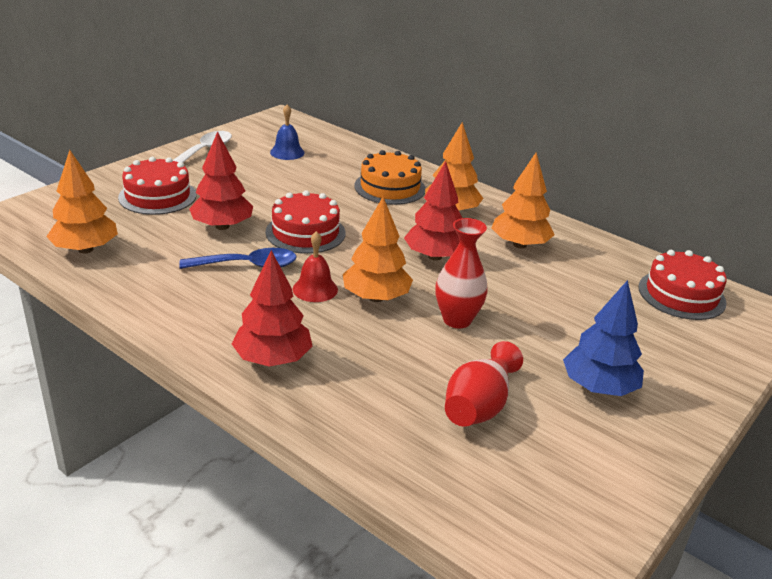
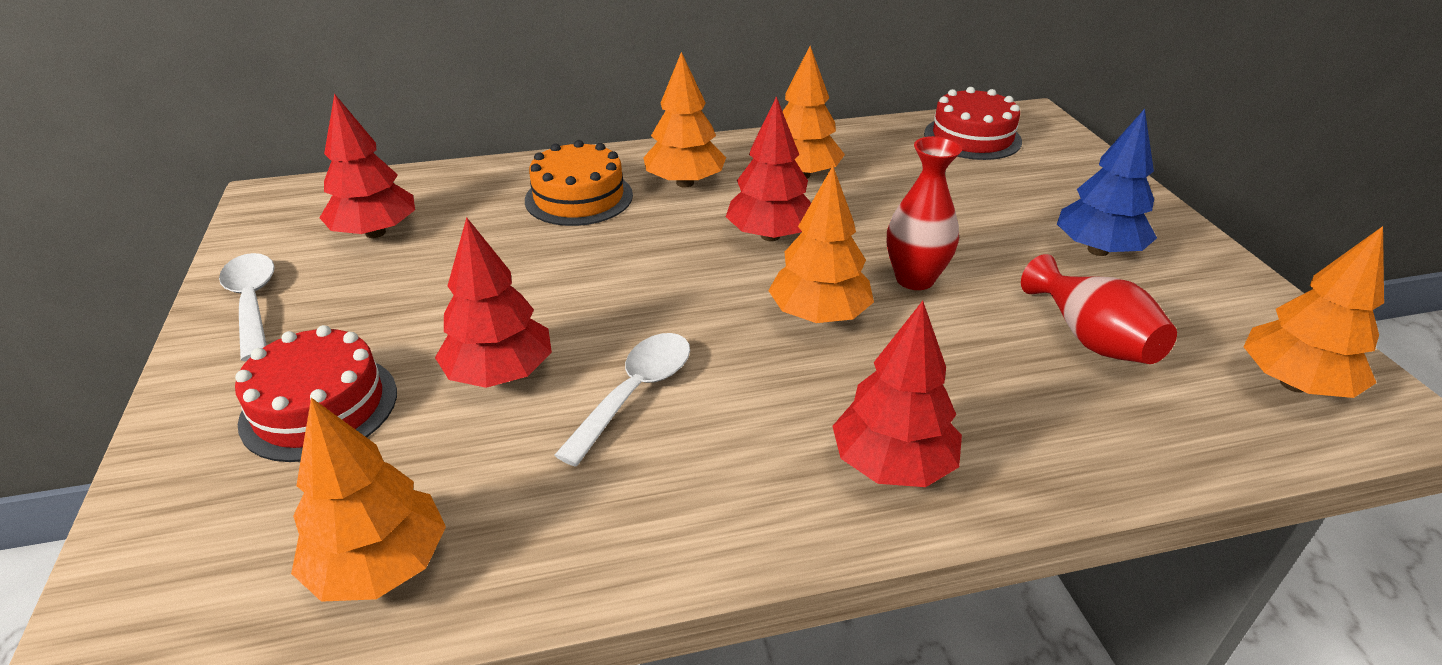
camera: 50 degrees left, 5 degrees up
(247, 265) = (635, 392): blue spoon -> white spoon
(287, 152) = (375, 232): blue bell -> red tree
(305, 232) = (608, 306): red cake -> none
(315, 289) = (755, 356): red bell -> none
(536, 512) = (1293, 384): none -> orange tree

